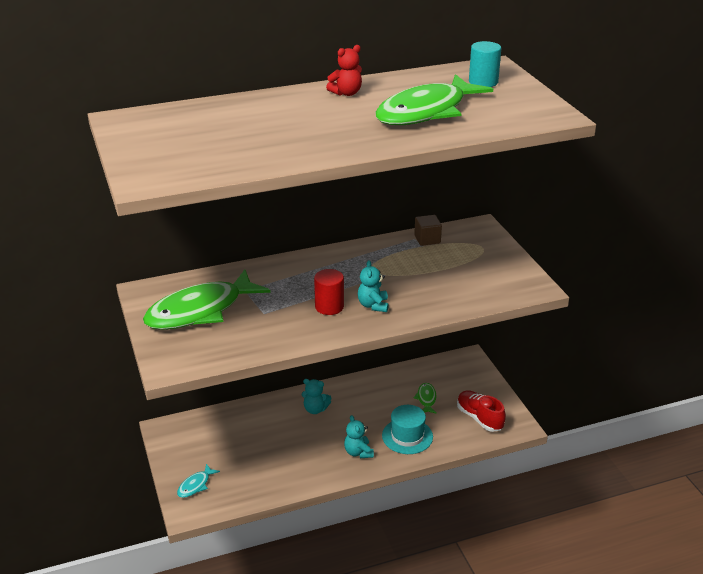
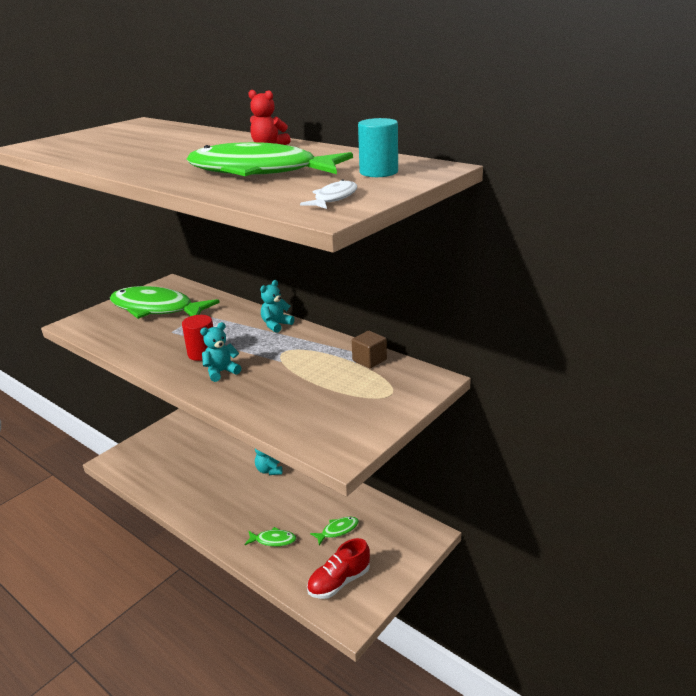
camera: 60 degrees right, 5 degrees down
(195, 485) = (140, 452): turquoise fish -> none
(358, 452) = (230, 518): turquoise teddy bear -> turquoise teddy bear (276, 325)
(407, 436) = (273, 540): turquoise hat -> green fish
(479, 418) = (339, 582): red shoe -> red shoe turned 150 degrees counterclockwise
(528, 107) = (334, 198): none -> white fish

